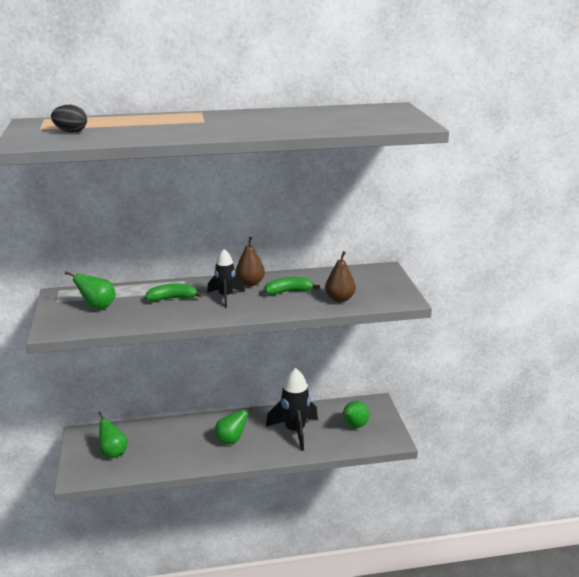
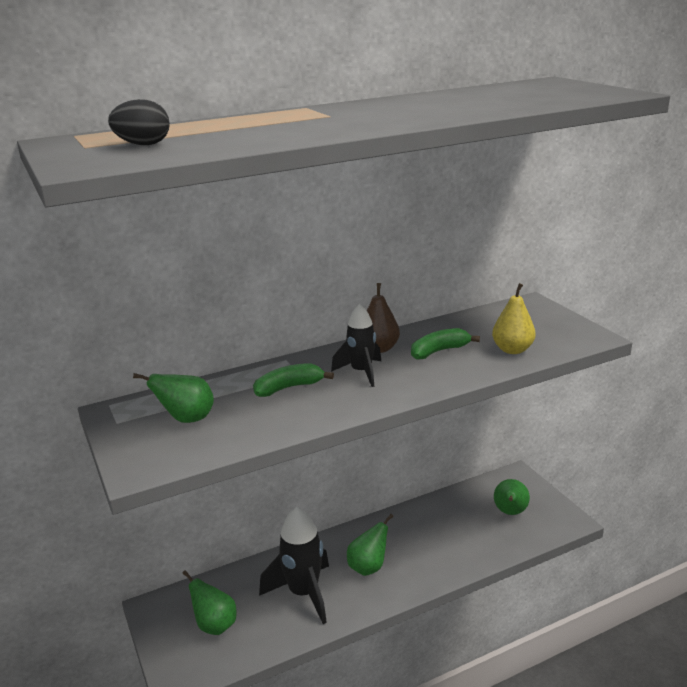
camera: 15 degrees left, 0 degrees up
(295, 431) = (442, 535): black rocket -> black rocket (303, 593)
(339, 299) = (512, 350): brown pear -> yellow pear

